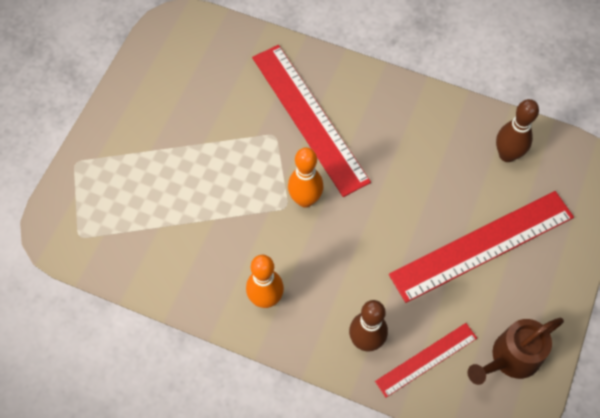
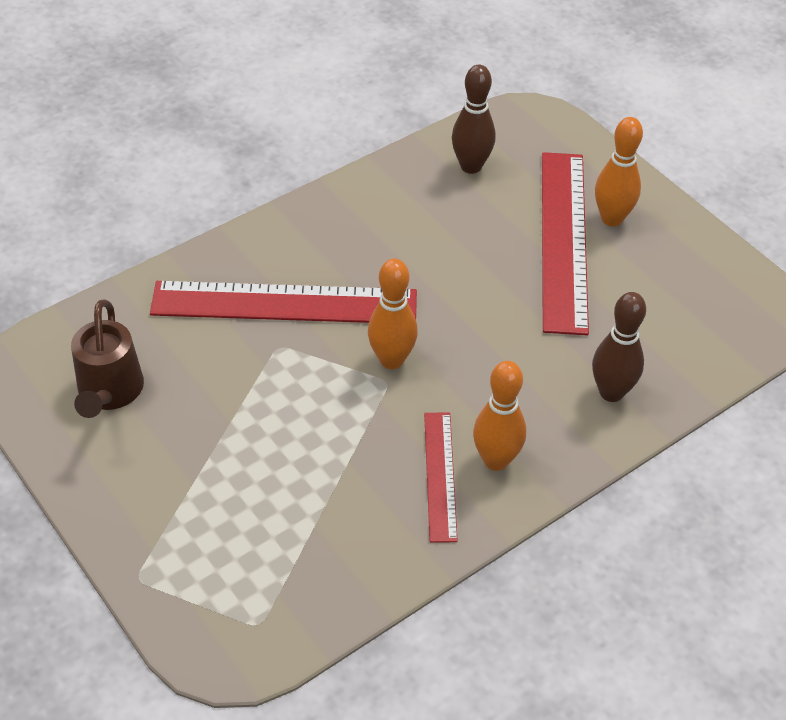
camera: 60 degrees left, 15 degrees down
(426, 359) = (666, 351): red ruler -> red ruler (439, 475)
(510, 359) = (708, 284): brown watering can -> brown watering can (109, 393)
(526, 266) = (612, 218): none -> orange bowling pin

